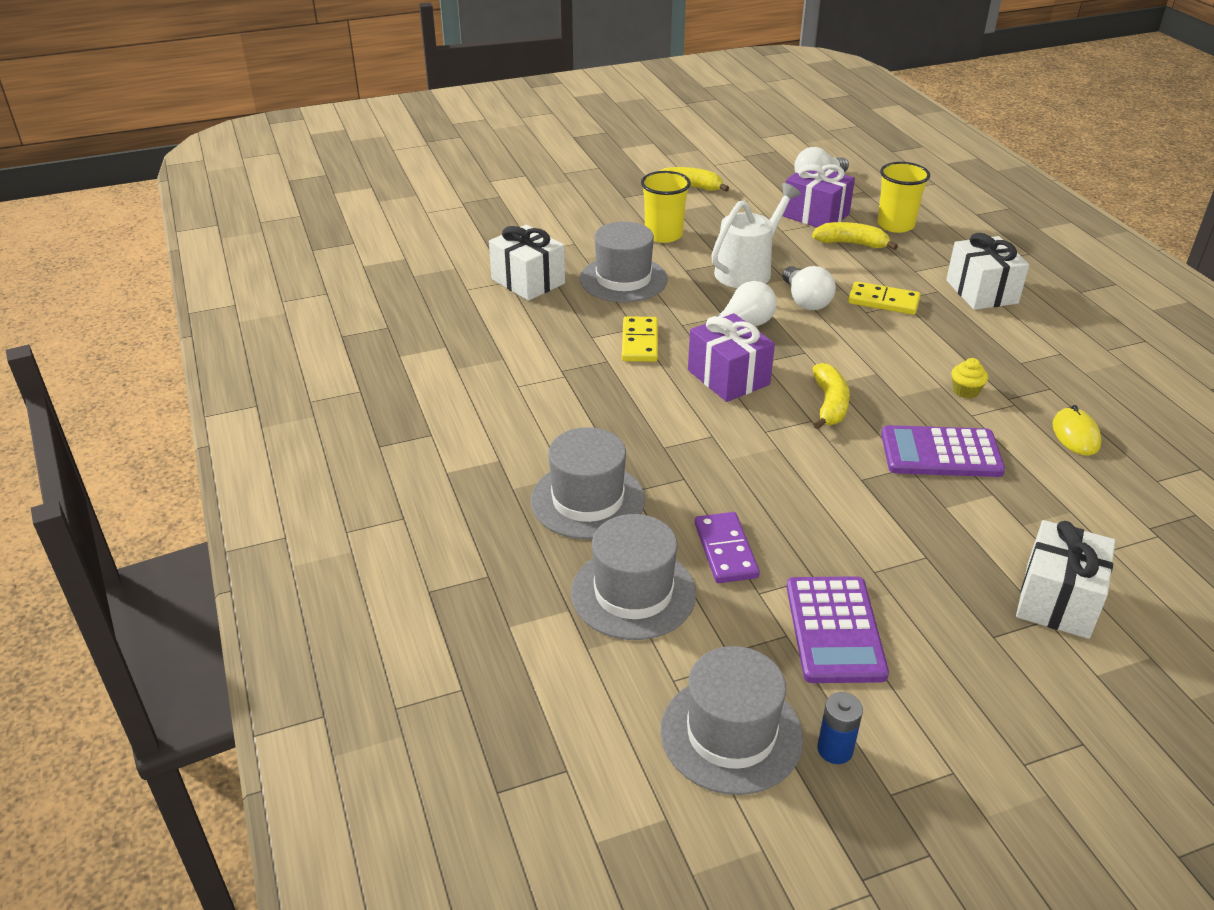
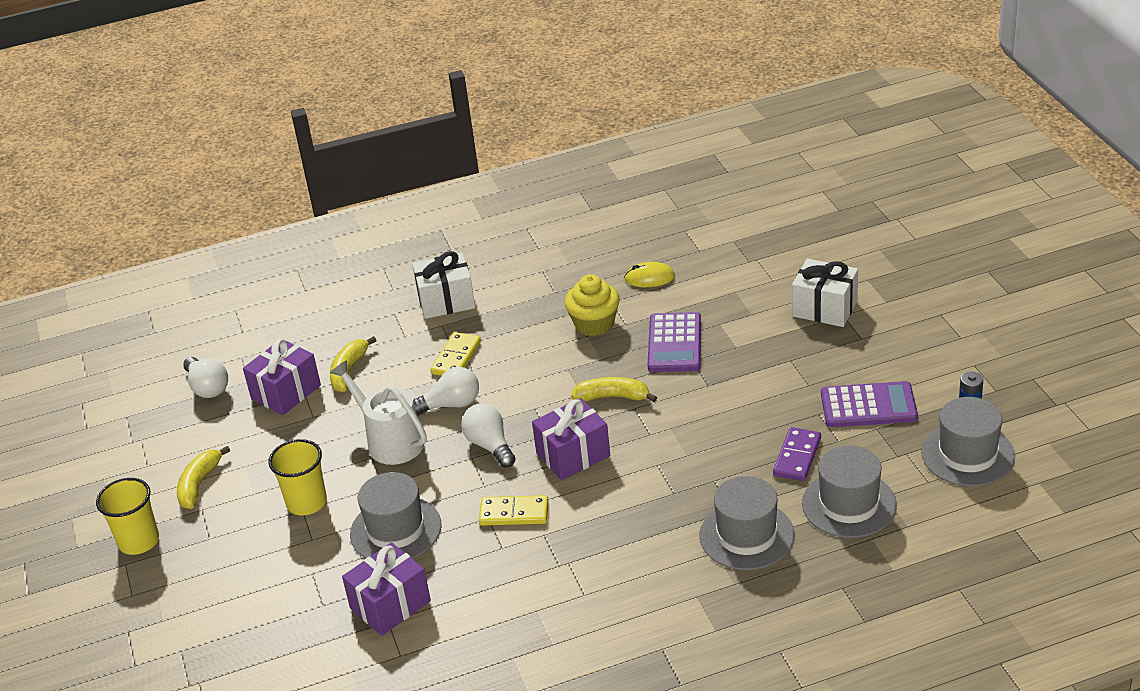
camera: 85 degrees left, 0 degrees up
(528, 281) = (390, 605): white gift -> purple gift
(726, 550) = (797, 457): purple domino -> purple domino turned 60 degrees counterclockwise
(895, 225) = (317, 341): yellow cup -> yellow cup (139, 541)
(965, 391) = (594, 324): yellow cupcake -> yellow cupcake, size x1.92

